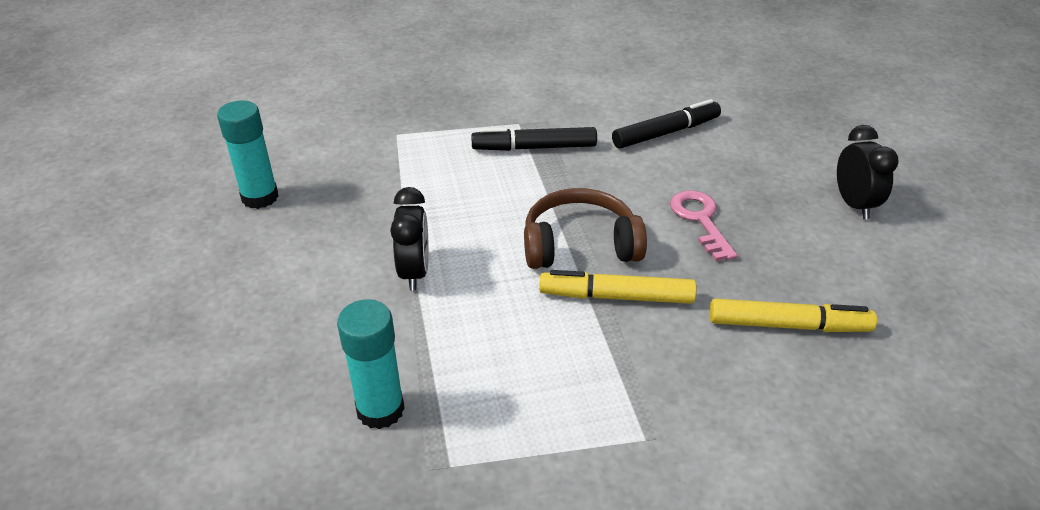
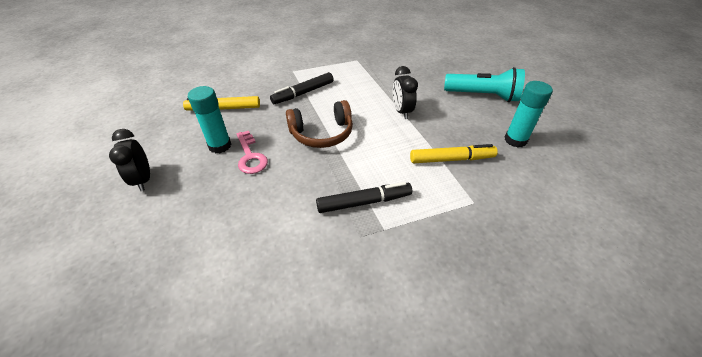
camera: 170 degrees right, 5 degrees up
(222, 289) = (482, 96): none -> turquoise flashlight
(380, 409) = (387, 69): turquoise glue stick -> turquoise glue stick (220, 146)
(616, 297) = (302, 112): yellow marker -> yellow marker (451, 159)
(666, 133) = (258, 234): black marker -> black marker (303, 93)

